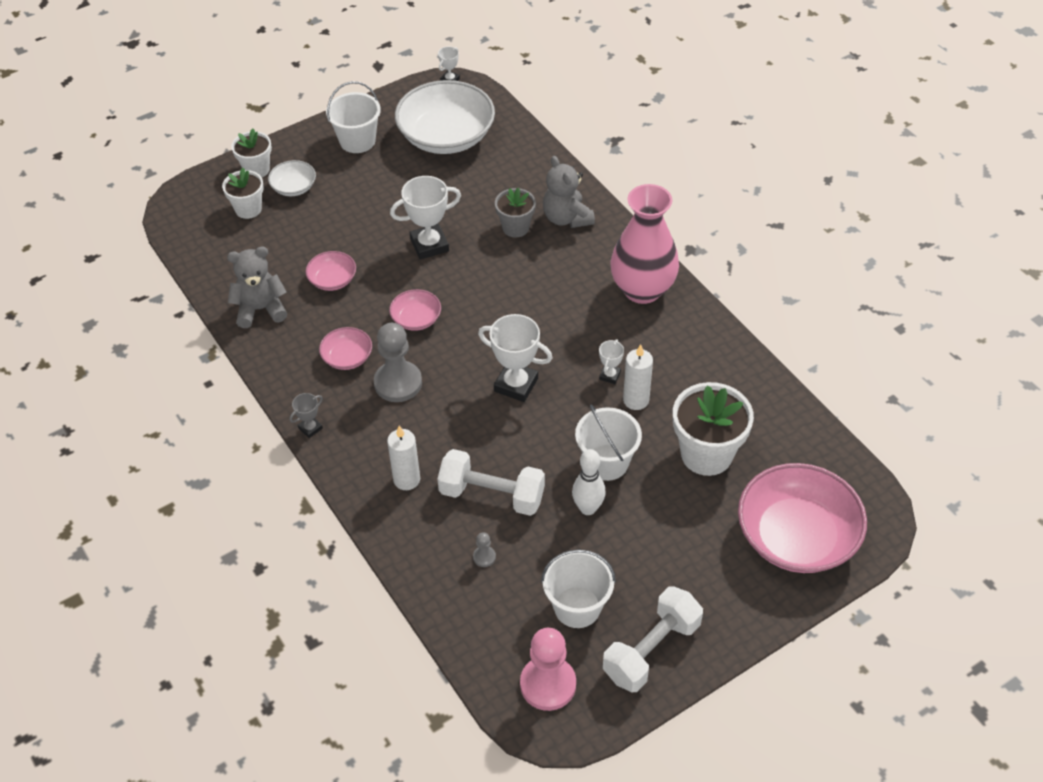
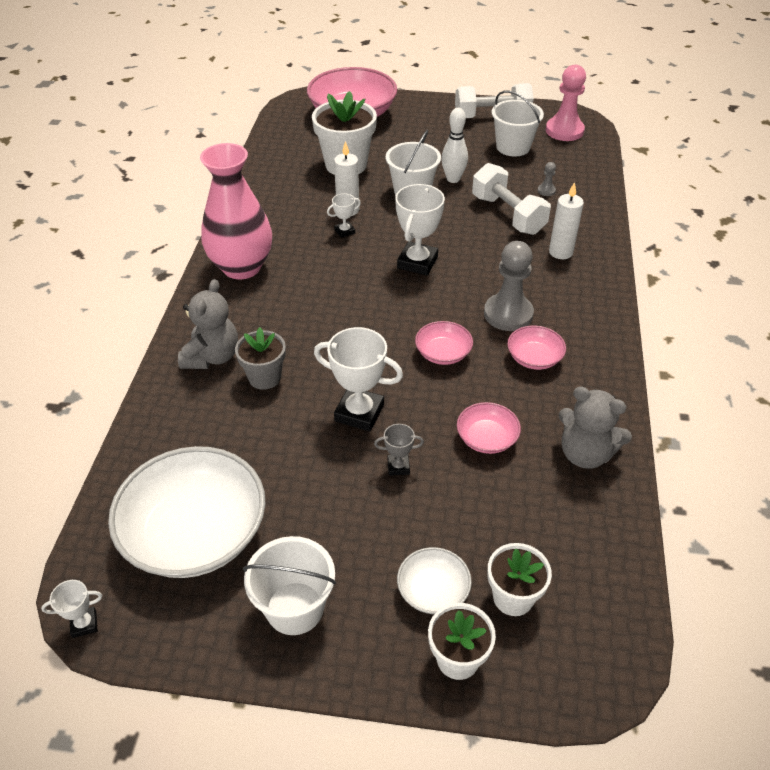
camera: 140 degrees left, 5 degrees down
(310, 428) = (611, 323): grey trophy -> grey trophy (398, 467)
(516, 385) = (417, 262): white trophy -> white trophy turned 45 degrees clockwise

